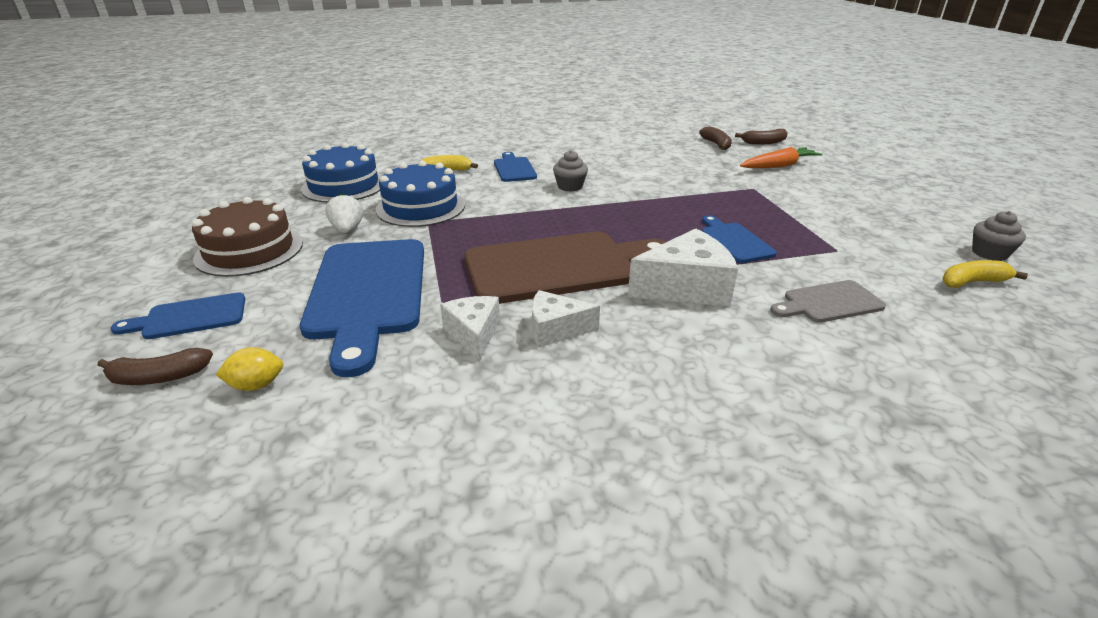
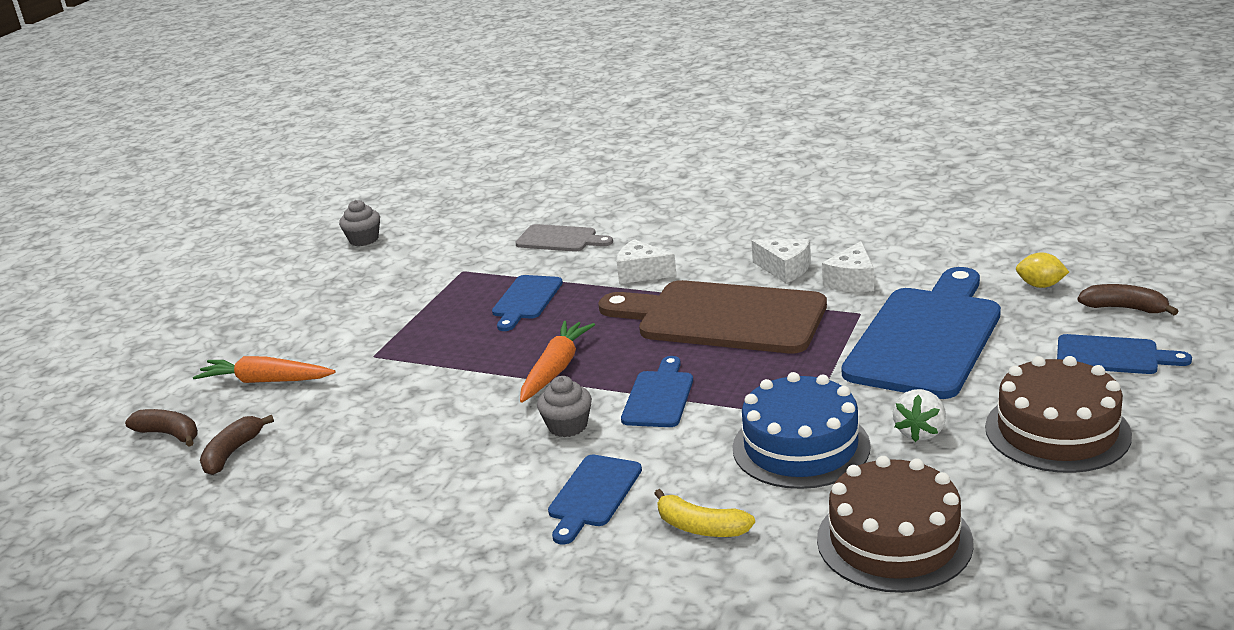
camera: 140 degrees left, 5 degrees down
(344, 186) = (894, 540): blue cake -> brown cake
(537, 209) = (659, 396): none -> blue cutting board
(626, 207) = (556, 369): none -> orange carrot
(686, 288) = (641, 273): white cheese -> white cheese, size x0.62
(972, 282) = (433, 227): yellow banana -> none

